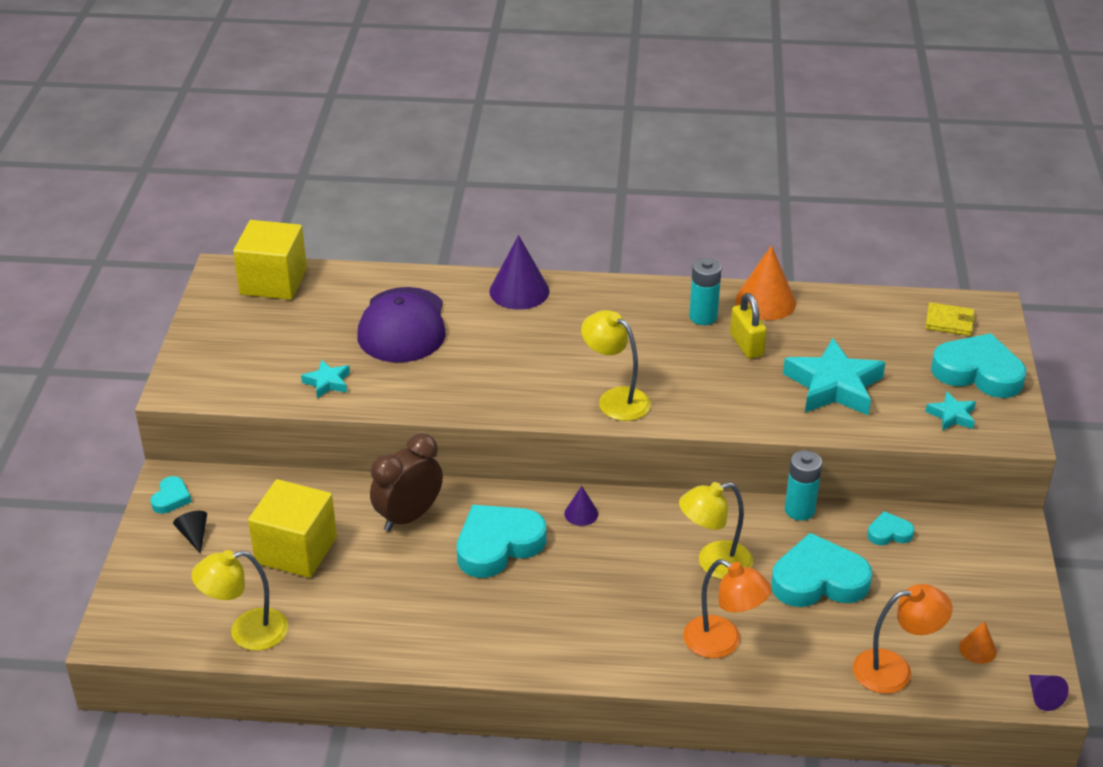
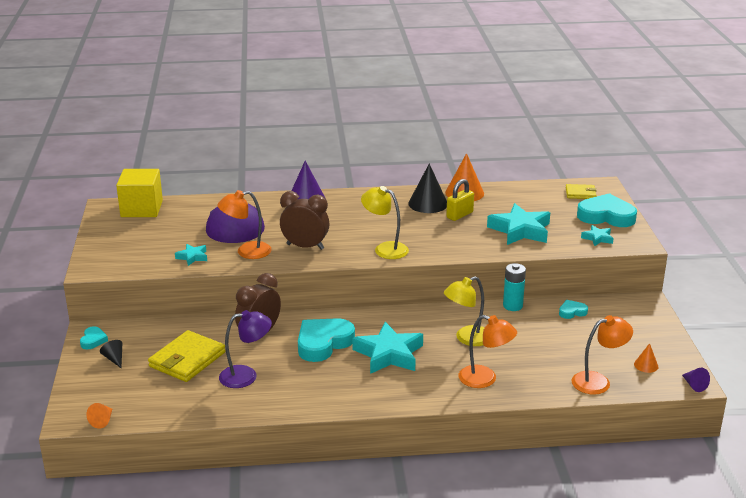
camera: 10 degrees left, 10 degrees down
(157, 643) = (102, 421): none -> orange cone
(246, 632) = (164, 408): yellow lamp -> none
(296, 550) = (187, 359): yellow cube -> yellow wallet
(373, 590) = (246, 376): none -> purple lamp
(408, 381) = (246, 252): none -> orange lamp
(497, 381) = (305, 247): none -> brown clock
(581, 513) = (373, 321): purple cone -> none
(590, 578) = (389, 354): none -> turquoise star
(703, 317) = (428, 203): turquoise battery -> black cone
(746, 345) = (459, 215): yellow padlock -> yellow padlock turned 75 degrees clockwise
(818, 580) = (536, 340): turquoise heart -> none

